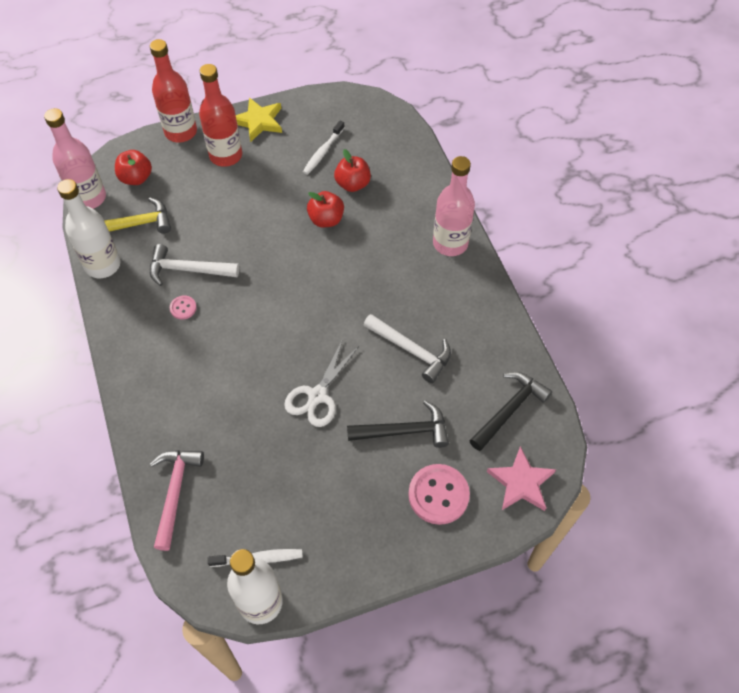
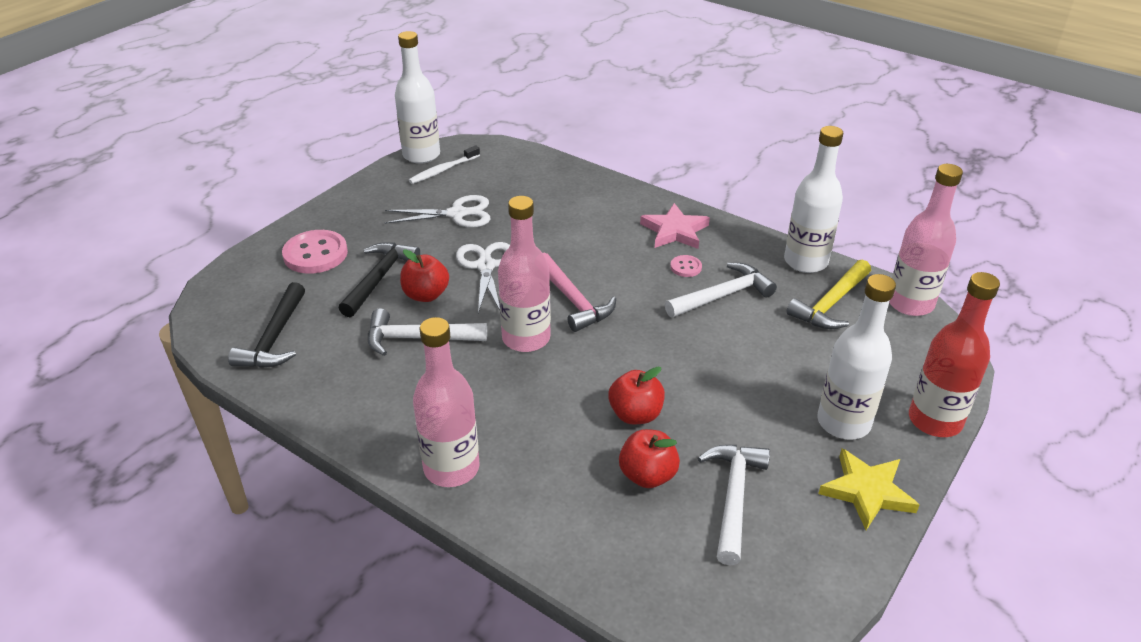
camera: 145 degrees right, 20 degrees down
(136, 178) = (898, 345): red apple -> red apple (426, 295)
(175, 492) = (544, 172): pink hammer -> pink hammer (573, 300)
(226, 155) = (843, 423): red bottle -> white bottle
(293, 477) = (457, 214): none -> white scissors
(323, 152) = (733, 498): white toothbrush -> white hammer
(342, 309) = (526, 338): none -> pink bottle
(404, 431) = (379, 278): black hammer -> black hammer turned 150 degrees clockwise
(521, 482) = (236, 292): pink star -> pink star (675, 231)

